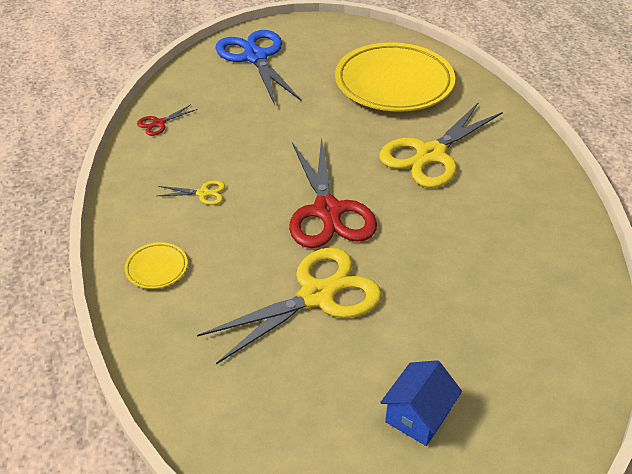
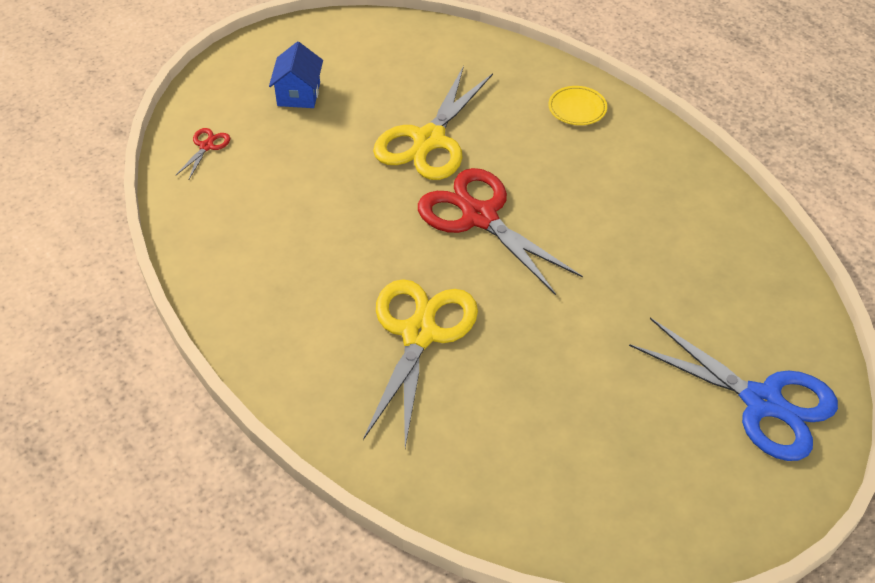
camera: 150 degrees right, 5 degrees up
(158, 123) = (748, 242): red scissors -> red scissors (206, 146)
(203, 193) = (612, 185): yellow scissors -> none
(394, 83) = (540, 440): yellow plate -> none

